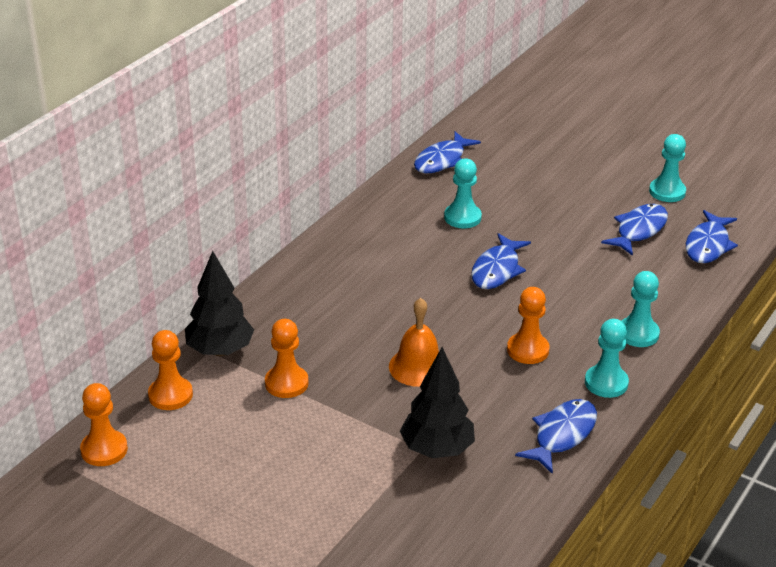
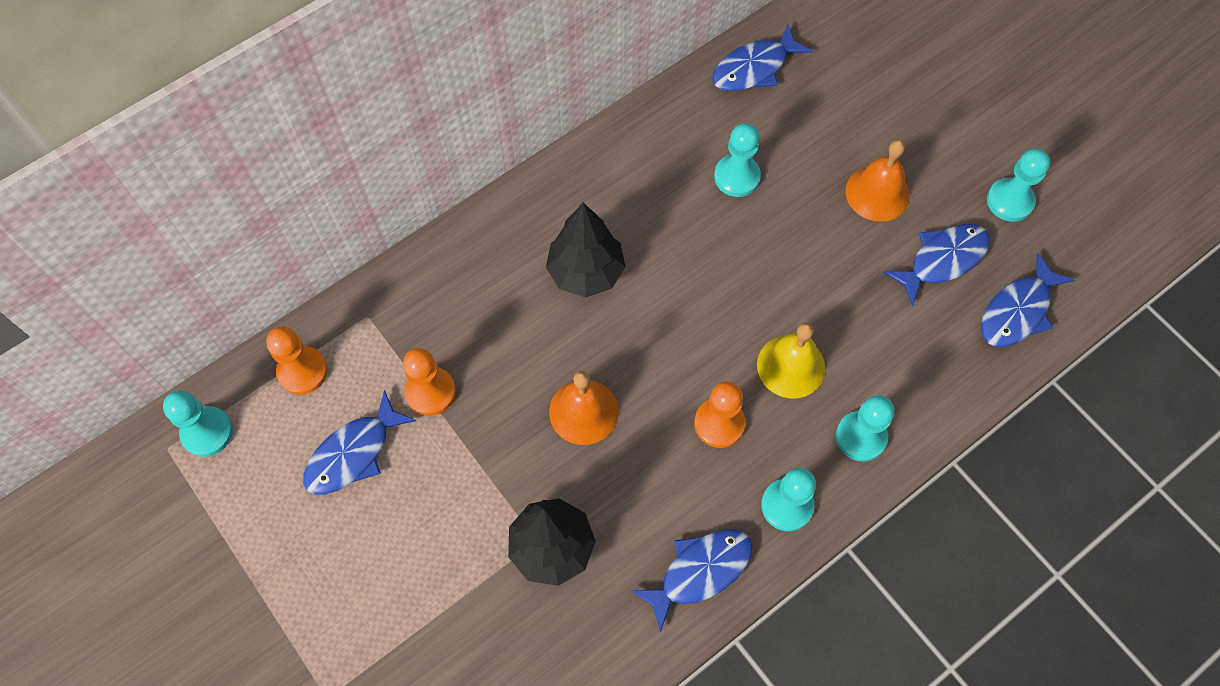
camera: 20 degrees right, 30 degrees up
(104, 450) = (207, 432): orange pawn -> turquoise pawn
(220, 350) = (379, 318): black tree -> black tree (586, 272)
(497, 270) = (740, 279): blue fish -> blue fish (353, 453)
(563, 308) = (791, 366): none -> yellow bell
(571, 206) = (877, 193): none -> orange bell

